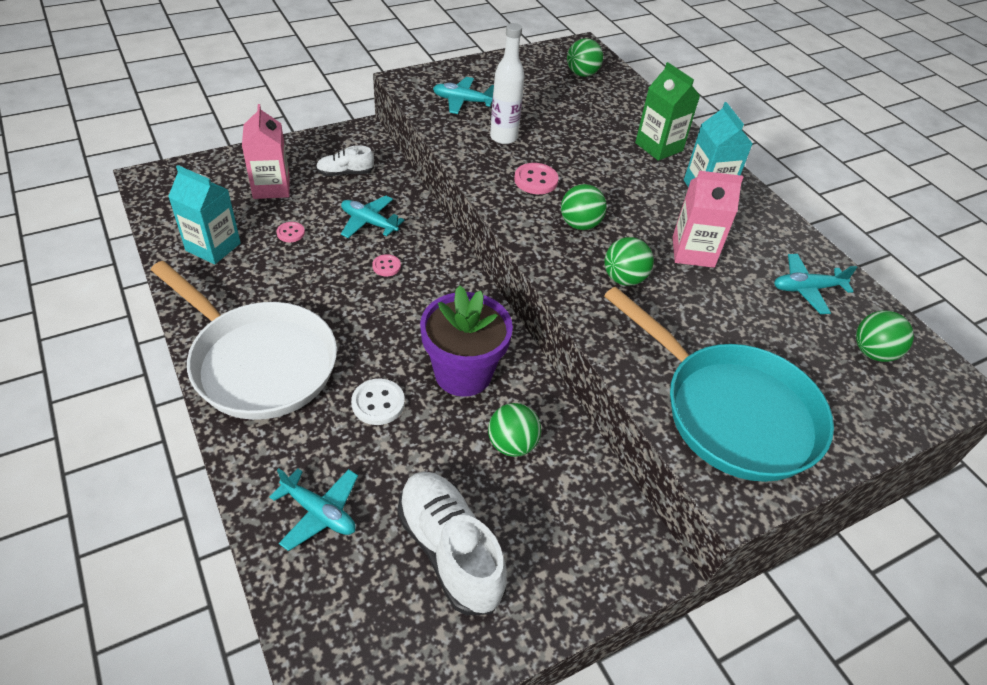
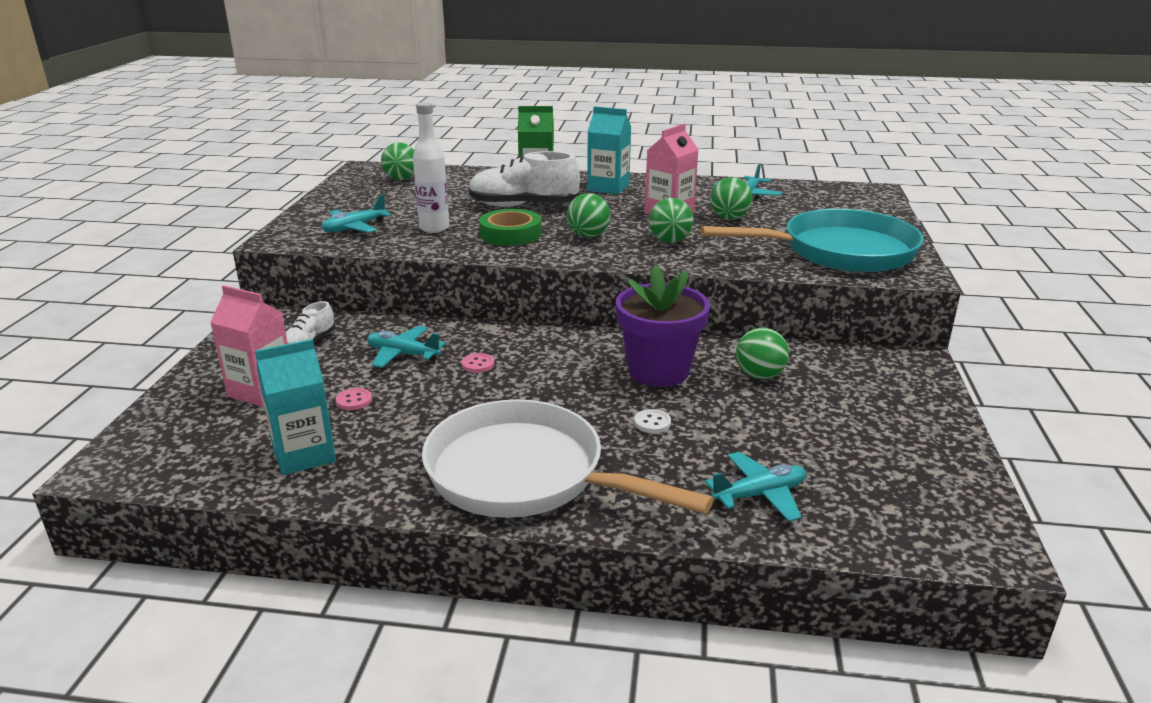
camera: 50 degrees left, 20 degrees down
(258, 362) = (525, 475): white pan -> white pan turned 135 degrees counterclockwise
(369, 222) = (403, 354): turquoise plane -> turquoise plane turned 45 degrees clockwise
(378, 403) = (652, 423): white button -> white button, size x0.63
(449, 550) = (850, 439): white shoe -> white shoe (523, 206)
(536, 180) = (510, 234): pink button -> green tape
(872, 352) = (823, 199): green ball -> green ball (729, 218)

